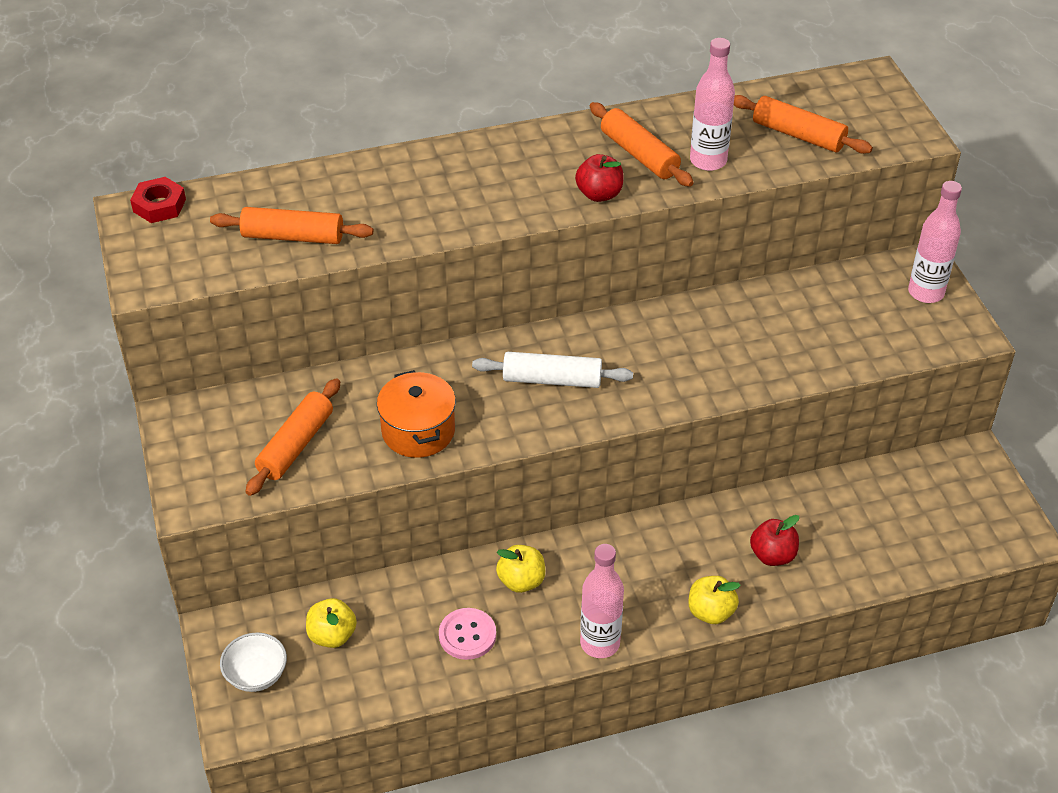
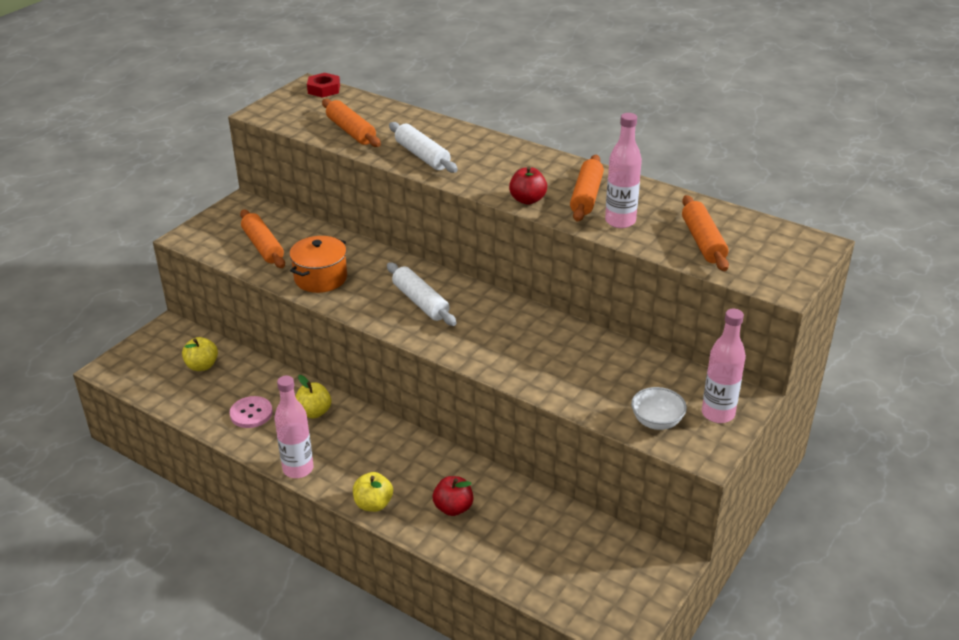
camera: 50 degrees right, 10 degrees down
(256, 675) = (150, 355): white bowl -> white bowl (656, 421)
(295, 445) = (263, 246): orange rolling pin -> orange rolling pin turned 75 degrees clockwise
(419, 214) = (422, 156): none -> white rolling pin

